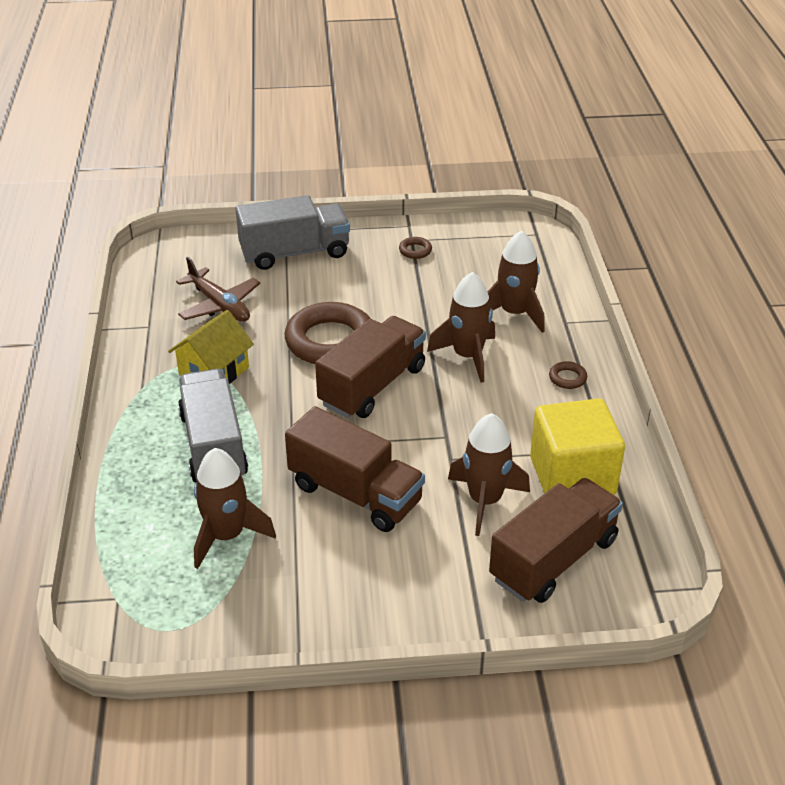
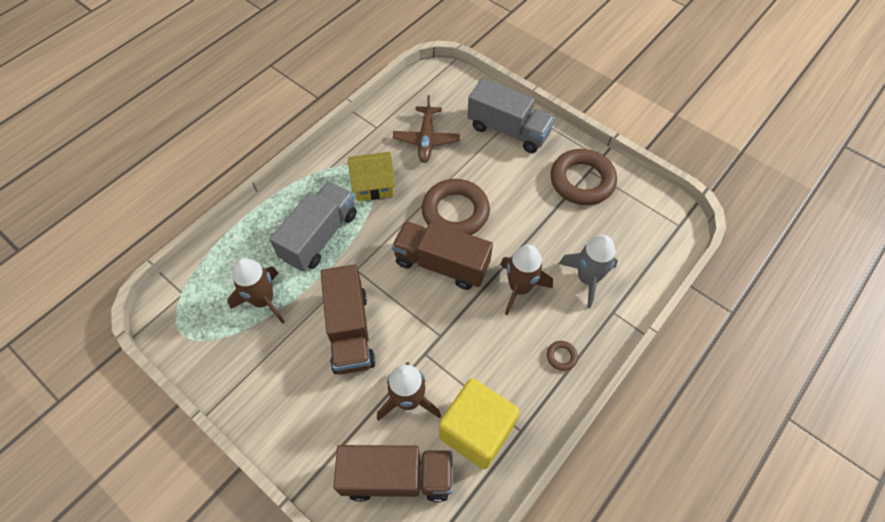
camera: 45 degrees right, 20 degrees up
(372, 386) = (441, 264): brown truck -> brown truck turned 150 degrees counterclockwise
(415, 250) = (582, 181): brown ring -> brown ring, size x2.47
(514, 313) = (587, 278): brown rocket -> grey rocket

